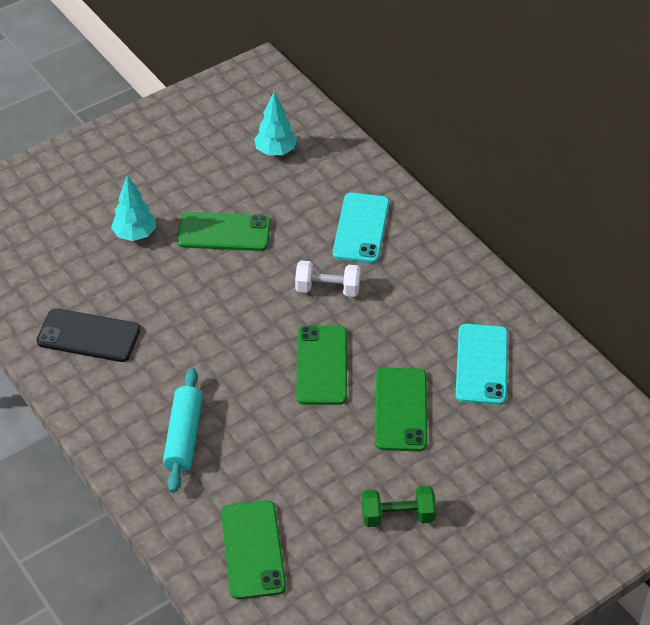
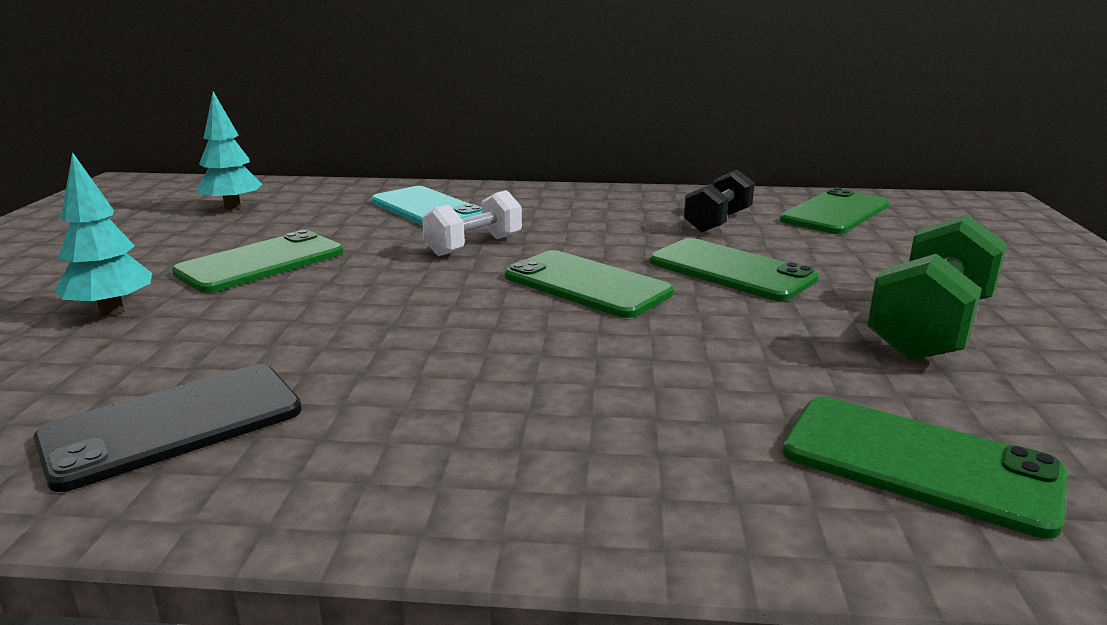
camera: 50 degrees left, 25 degrees down
(183, 437) = (558, 426): turquoise rolling pin -> none
(398, 516) = (930, 328): green dumbbell -> green dumbbell, size x1.54
(482, 364) = (717, 221): turquoise phone -> black dumbbell
(565, 411) = (835, 213): none -> green phone

